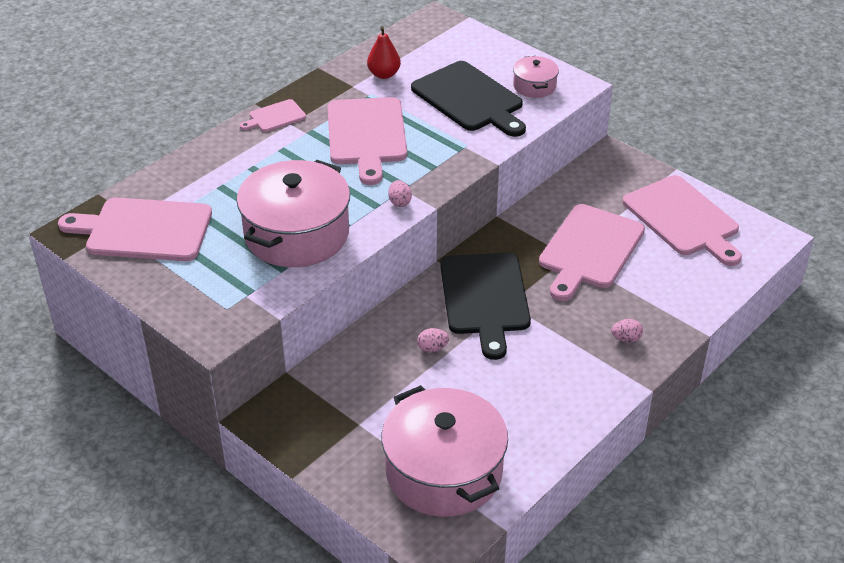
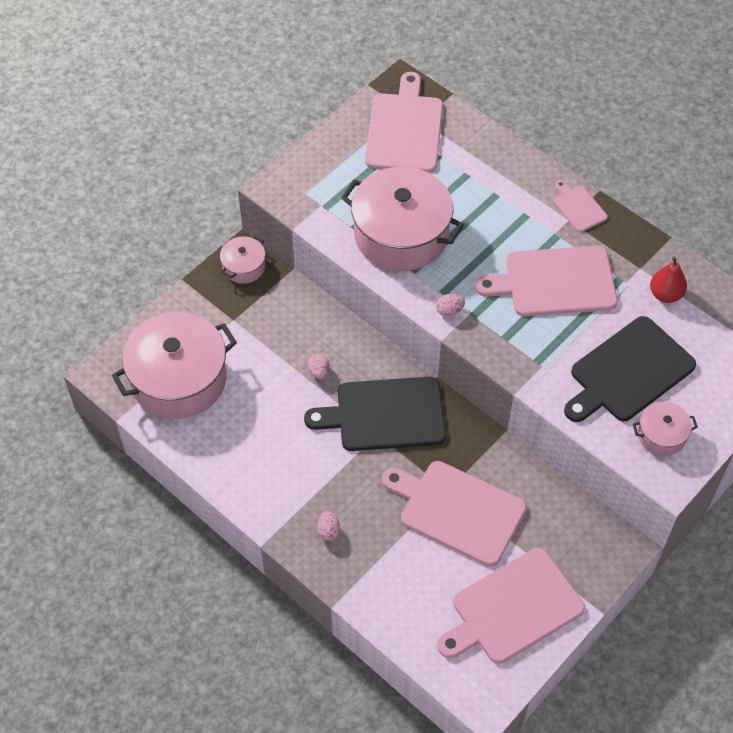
camera: 90 degrees right, 15 degrees up
(280, 417) = (244, 267): none -> pink pot

